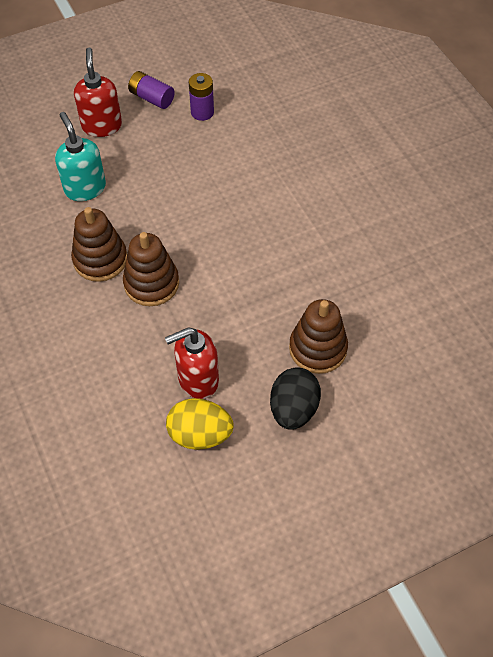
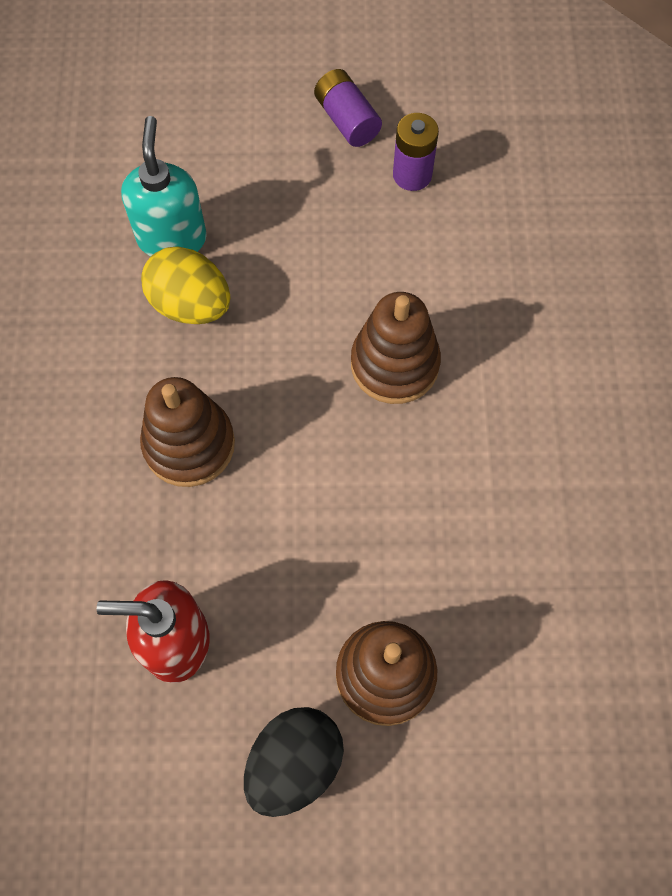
camera: 25 degrees right, 10 degrees up
(100, 259) = (135, 370): brown stacking toy -> brown stacking toy (394, 364)
(102, 126) = (249, 140): red soap dispenser -> none
(200, 434) = (133, 738): yellow egg -> yellow egg (191, 305)

